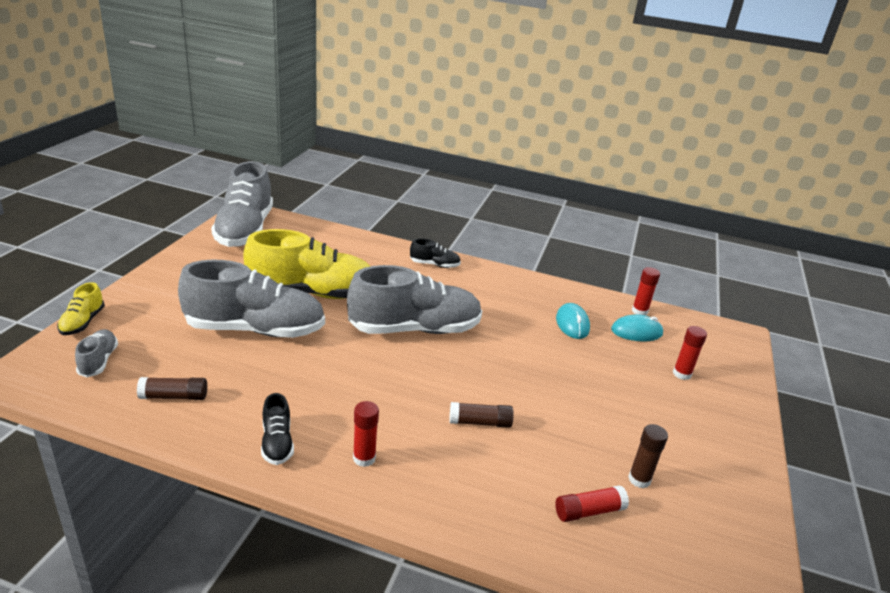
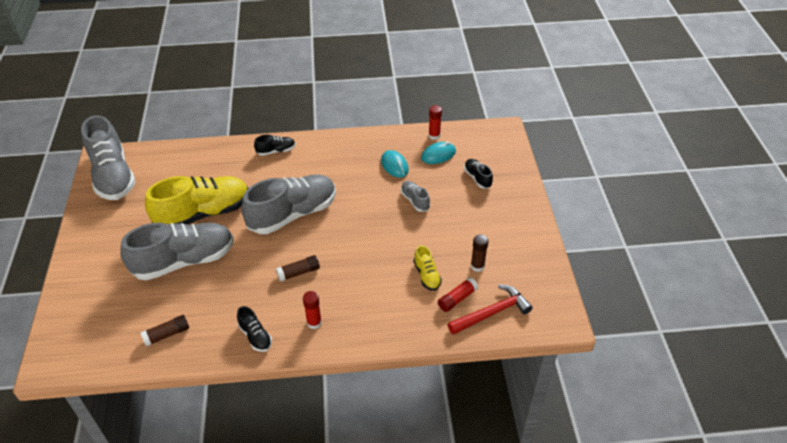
camera: 20 degrees left, 15 degrees up
(83, 322) = (56, 308): yellow shoe -> yellow shoe (427, 275)
(98, 361) = (94, 332): grey shoe -> grey shoe (415, 200)
(480, 422) = (370, 268): brown glue stick -> brown glue stick (298, 272)
(637, 554) = (492, 312): none -> red hammer
(682, 374) = (477, 178): red glue stick -> black shoe

